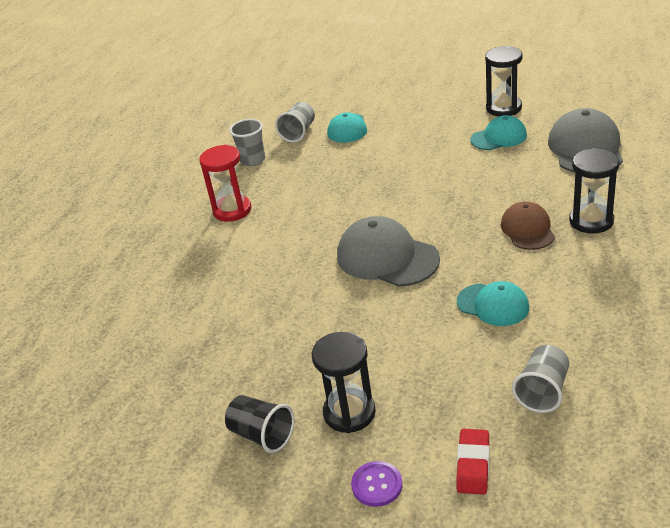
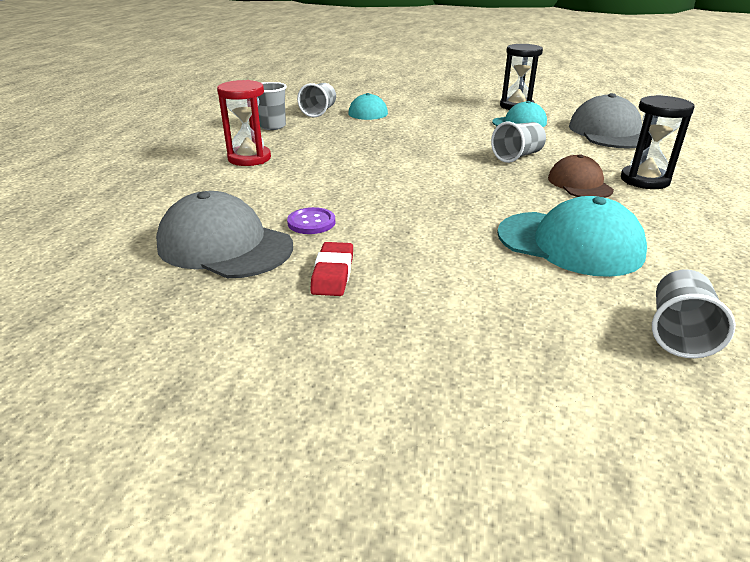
camera: 10 degrees left, 5 degrees down
(262, 435) = (285, 379): black cup -> none
(349, 413) = (414, 352): black hourglass -> none
(377, 485) = (479, 456): purple button -> purple button (311, 222)
(387, 257) = (430, 199): grey cap -> grey cap (224, 245)
(473, 465) = (624, 427): red eraser -> red eraser (333, 274)
(481, 192) = (517, 156): none -> grey cup
(493, 305) = (569, 243): turquoise cap -> turquoise cap, size x1.61

